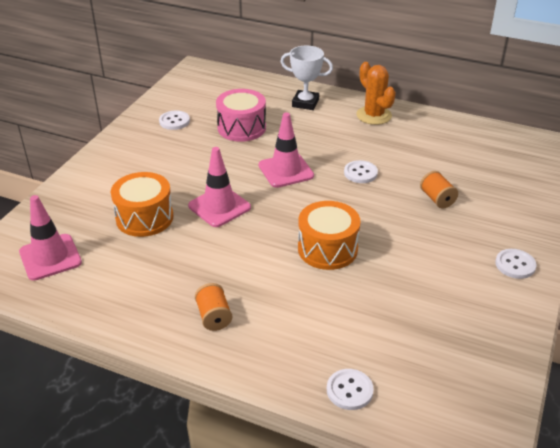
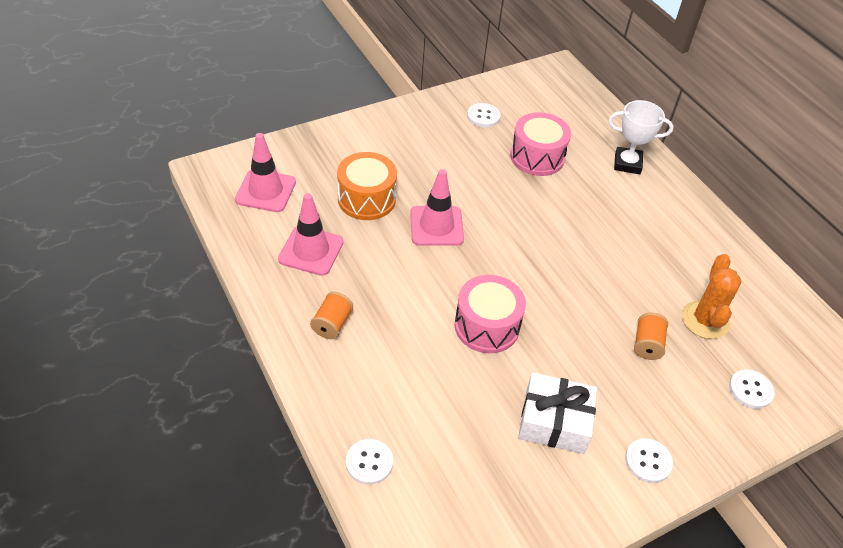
camera: 35 degrees right, 10 degrees up
(286, 170) = (531, 225): pink traffic cone -> pink traffic cone (311, 251)
(305, 103) = (627, 163): white trophy -> white trophy turned 45 degrees counterclockwise
(327, 249) = (487, 326): orange drum -> pink drum
(360, 173) = (600, 270): white button -> white button (750, 390)
(374, 115) = (684, 216): orange cactus -> orange cactus (705, 320)
(437, 279) = (554, 421): none -> white gift

